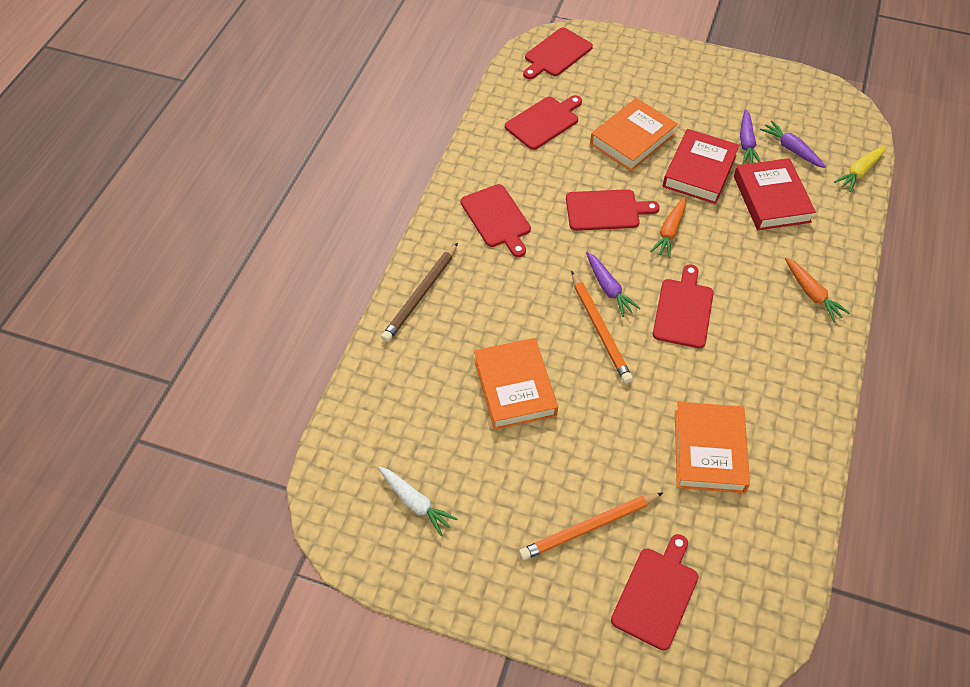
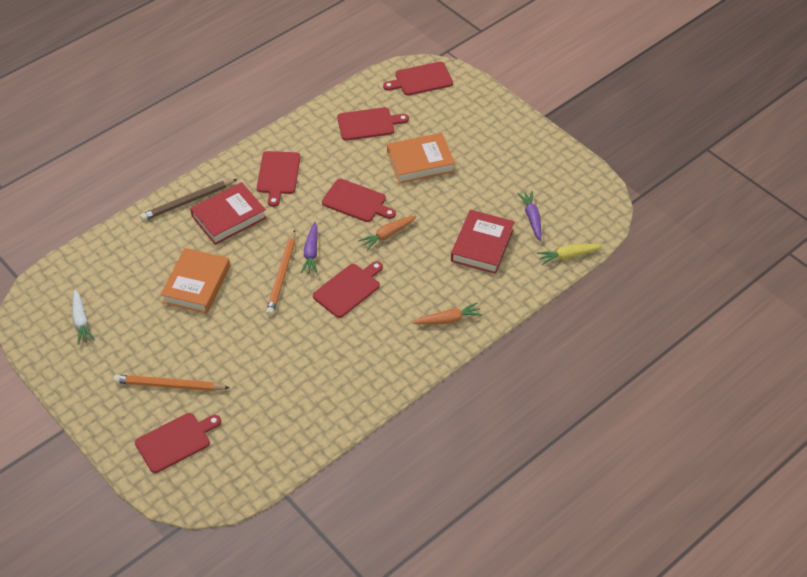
camera: 30 degrees right, 5 degrees down
(699, 171) = (448, 204): red book -> red book (229, 217)
(709, 451) = (284, 380): orange book -> none
(746, 143) = (502, 199): purple carrot -> none
(812, 294) = (448, 320): orange carrot -> orange carrot turned 105 degrees counterclockwise

